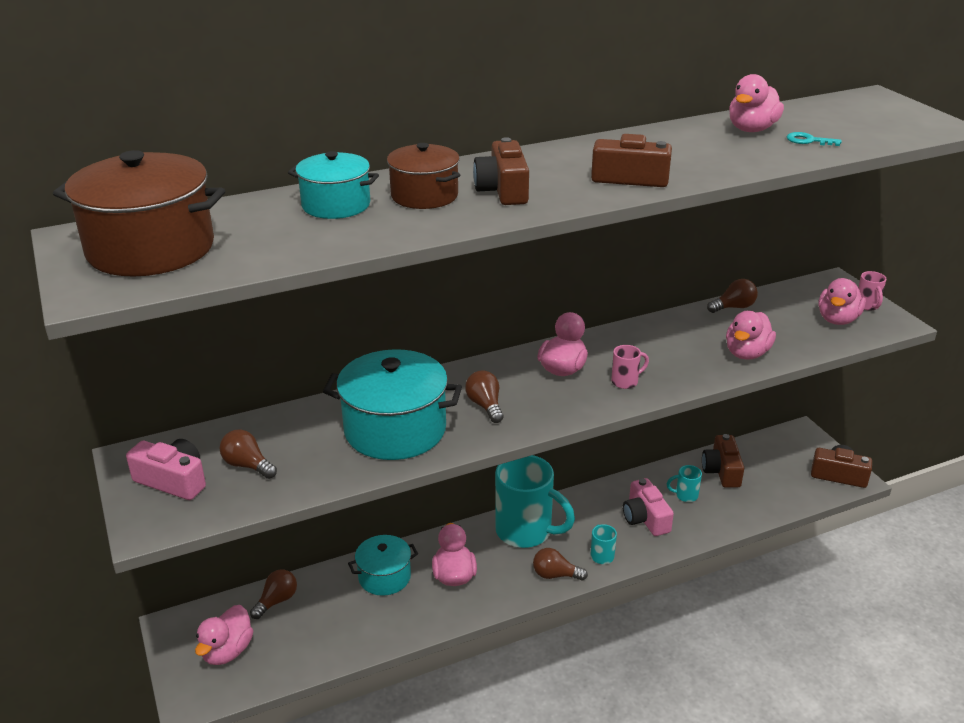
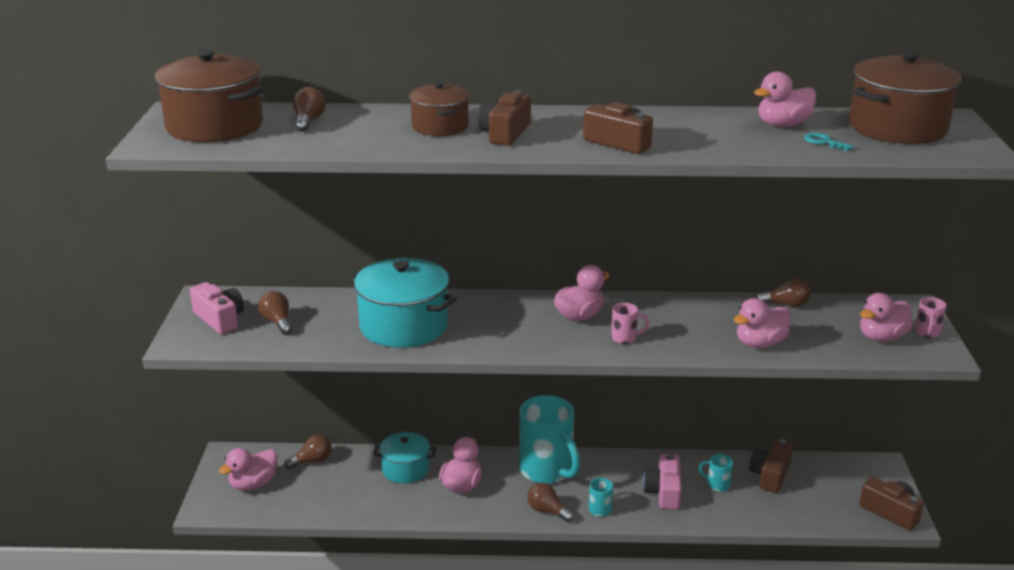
camera: 25 degrees right, 5 degrees down
(336, 205) = (368, 121): turquoise pot -> none
(485, 406) = (489, 327): brown light bulb -> brown light bulb (308, 121)
(848, 114) = (897, 128): none -> brown pot

